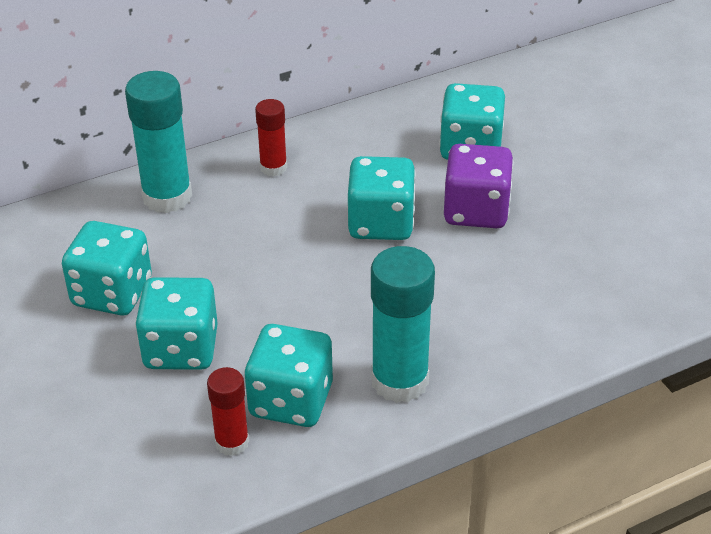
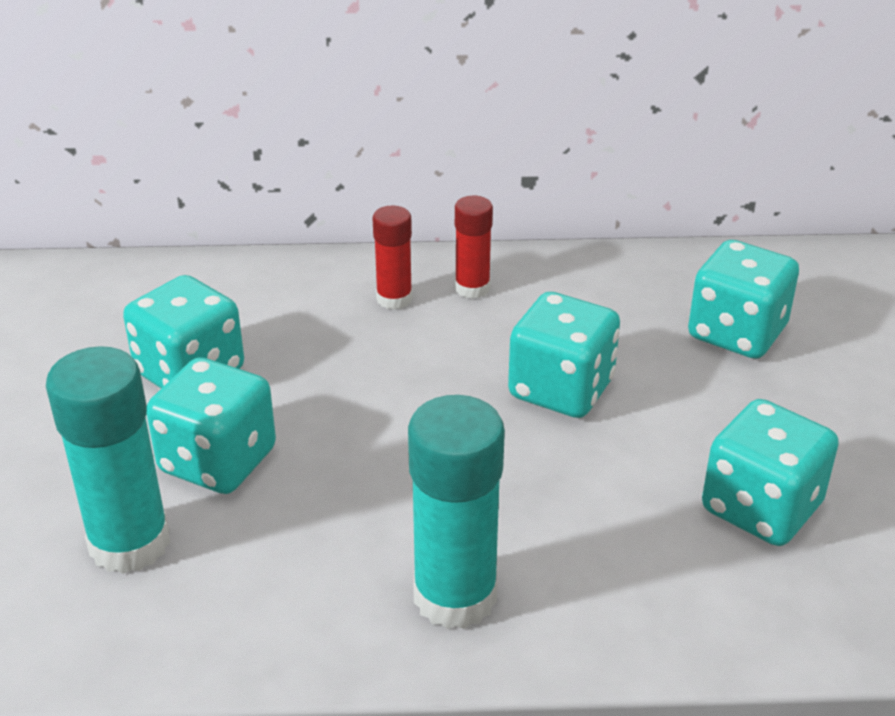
camera: 25 degrees right, 5 degrees down
(167, 197) = (328, 286): turquoise glue stick -> turquoise glue stick (129, 543)
(232, 442) = (193, 597): red glue stick -> red glue stick (394, 299)
(291, 400) = (300, 571): turquoise dice -> turquoise dice (761, 508)
(476, 211) = (697, 411): purple dice -> none

